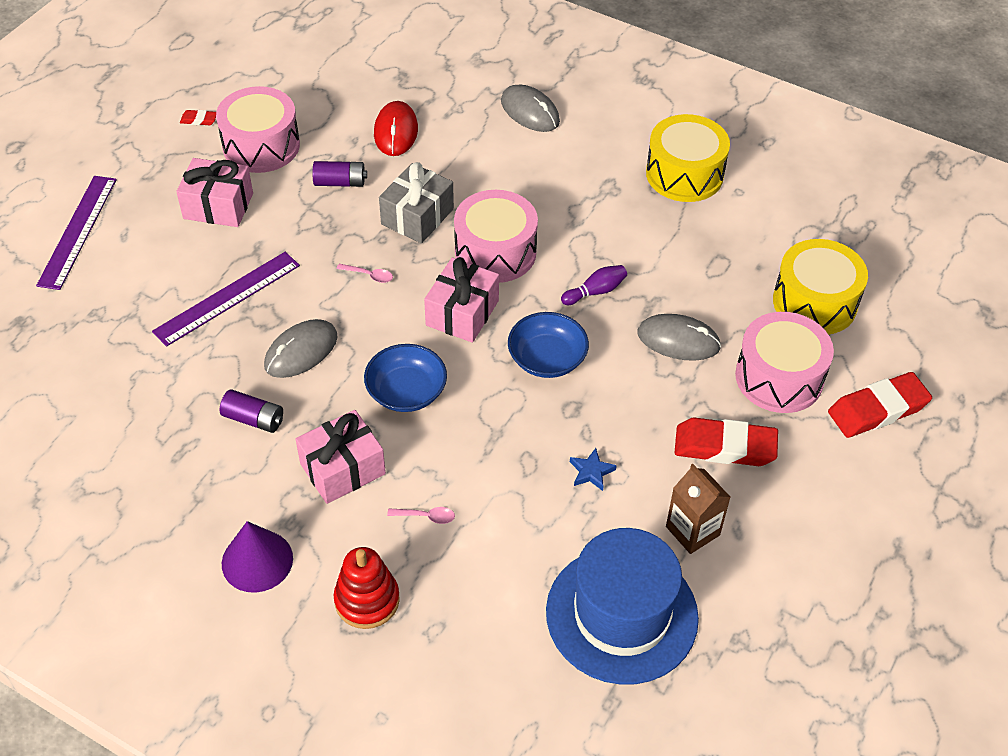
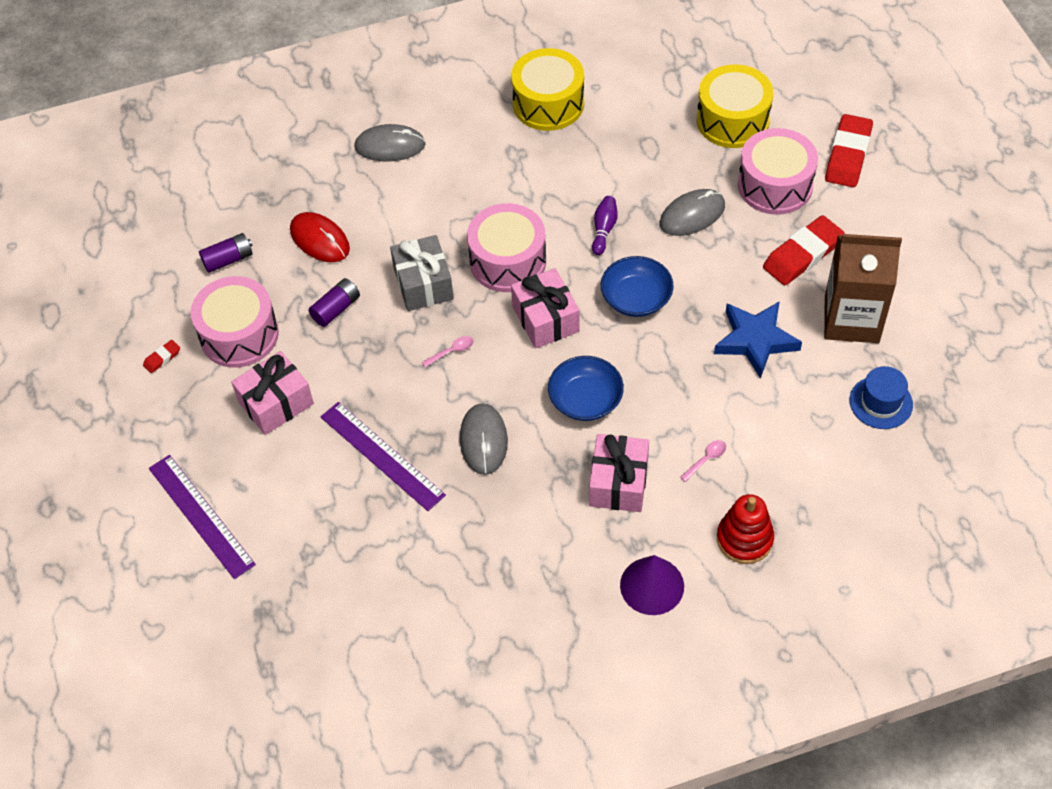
camera: 45 degrees left, 5 degrees up
(227, 298) = (382, 455): purple ruler -> purple ruler turned 45 degrees counterclockwise
(254, 419) = (520, 510): purple battery -> purple battery (228, 259)
(591, 472) = (755, 340): blue star -> blue star, size x2.12
(621, 614) = (881, 402): blue hat -> blue hat, size x0.50
(692, 531) = (851, 319): brown carton -> brown carton, size x1.67

